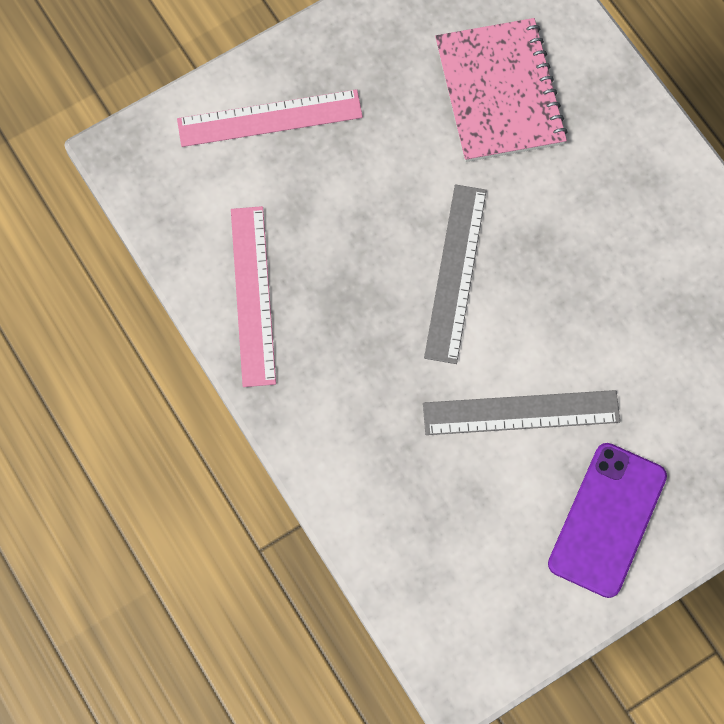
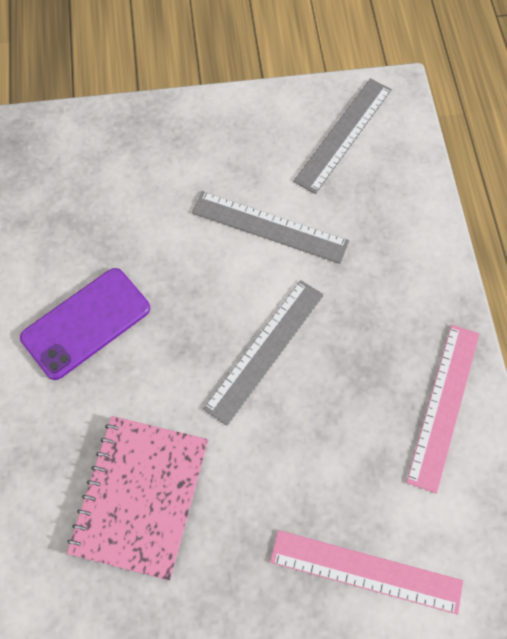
camera: 155 degrees left, 5 degrees down
(496, 578) = (343, 134): none -> grey ruler
(607, 520) = (248, 137): purple phone -> purple phone (86, 323)

